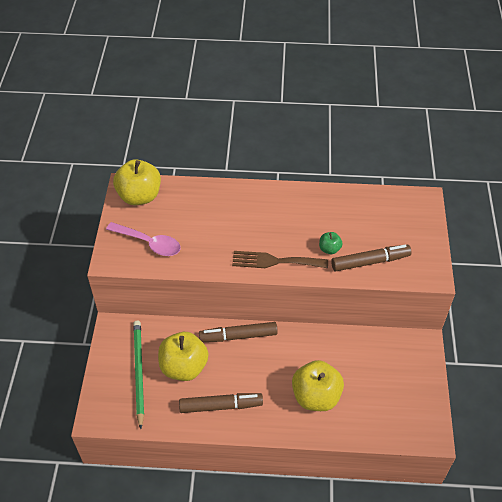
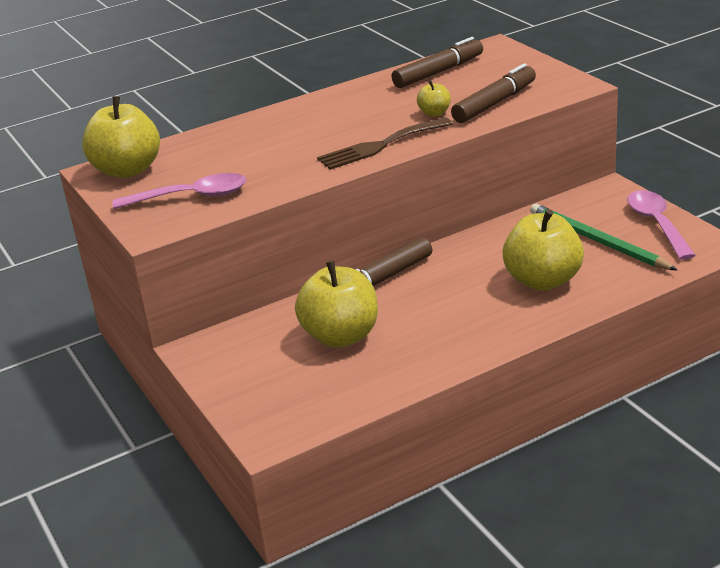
camera: 30 degrees left, 20 degrees down
(139, 372) = (282, 369): green pencil -> green pencil (597, 241)
(221, 406) = (434, 344): brown marker -> brown marker (438, 72)
(329, 249) = (434, 113): green apple -> yellow apple
(420, 393) = (657, 224): none -> pink spoon

